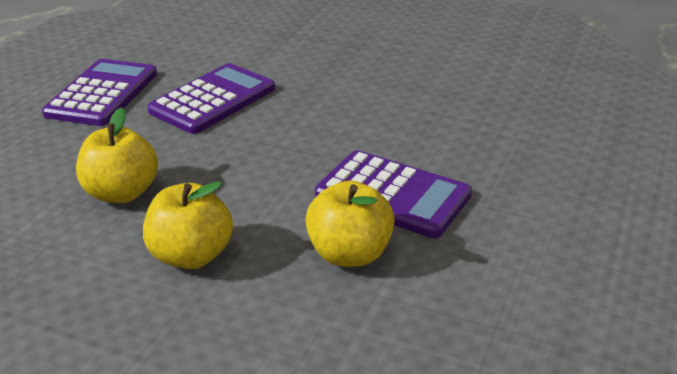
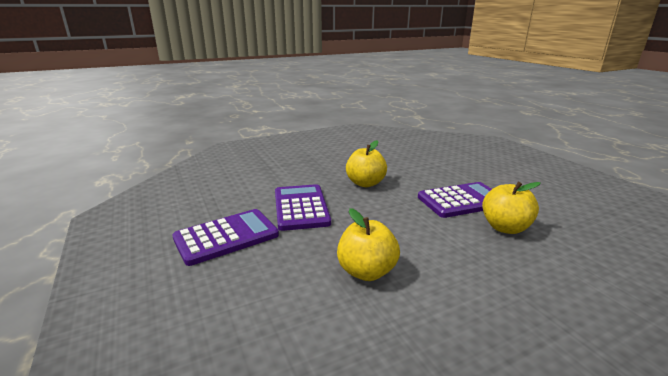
camera: 50 degrees left, 10 degrees down
(102, 94) = (226, 237): purple calculator -> purple calculator turned 90 degrees clockwise
(192, 255) = (467, 271): yellow apple -> yellow apple (365, 183)

